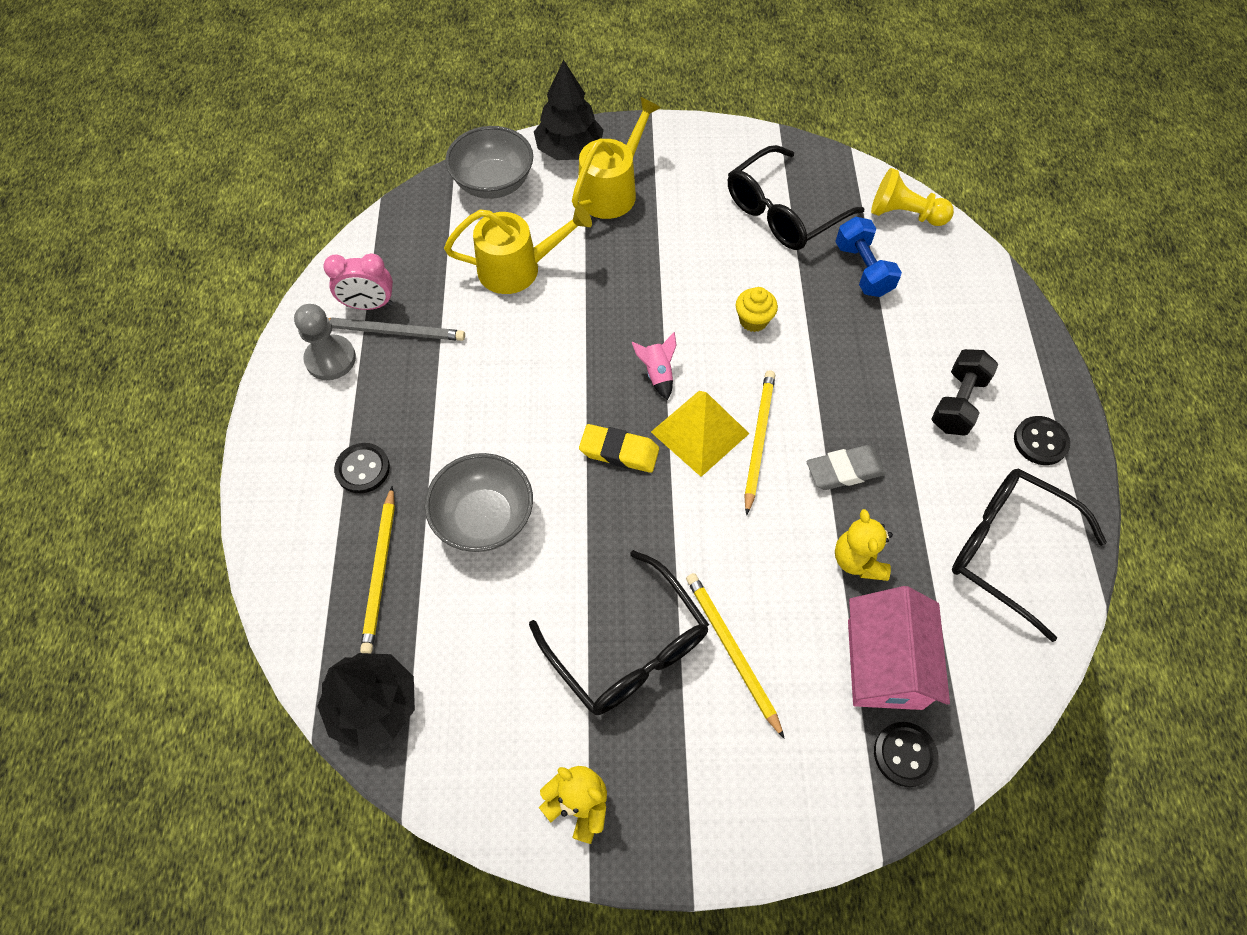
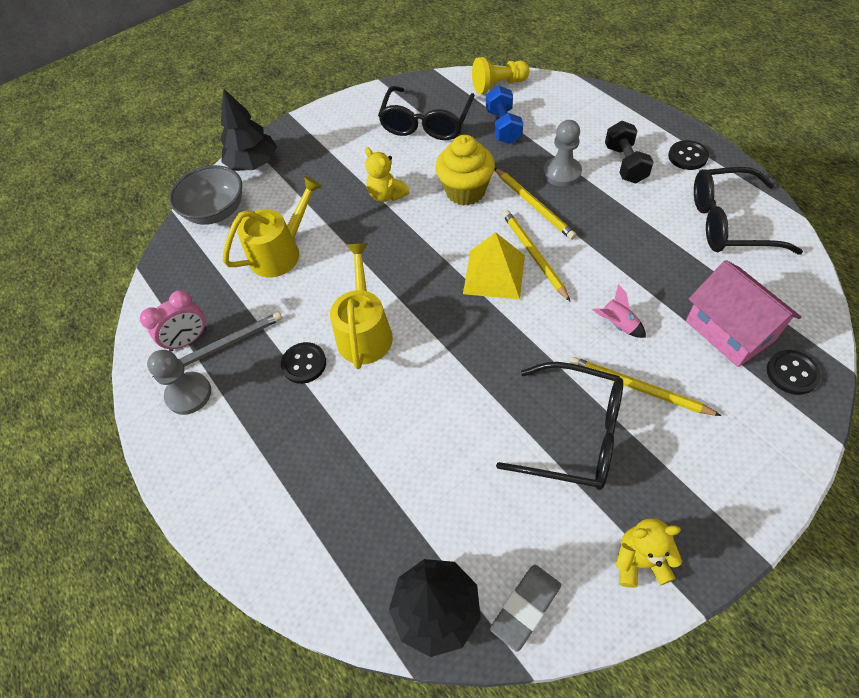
camera: 30 degrees left, 5 degrees down
(363, 469) = (280, 451): black button -> black button (304, 364)
(380, 571) = (357, 511): yellow pencil -> yellow pencil (533, 205)
(484, 518) = (401, 422): grey bowl -> none
(612, 190) = (304, 170): yellow watering can -> yellow watering can (364, 331)
(619, 451) = (454, 318): yellow eraser -> none
(657, 374) = (434, 257): pink rocket -> pink rocket (618, 324)
(753, 320) = (465, 191): yellow cupcake -> yellow cupcake, size x1.79
(844, 471) = (600, 240): grey eraser -> grey eraser (525, 607)
(858, 560) = (657, 283): yellow teddy bear -> yellow teddy bear (387, 195)
(862, 269) = (503, 127): blue dumbbell -> blue dumbbell turned 45 degrees clockwise
(876, 367) = (562, 173): none -> grey pawn

